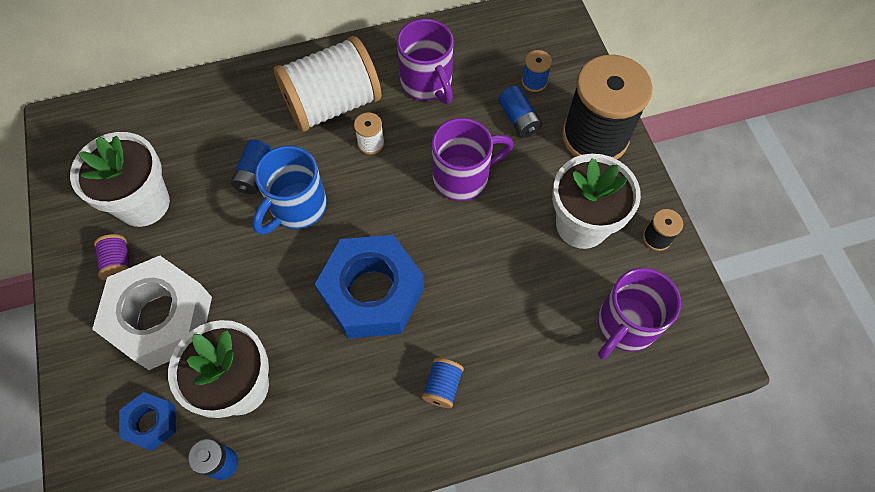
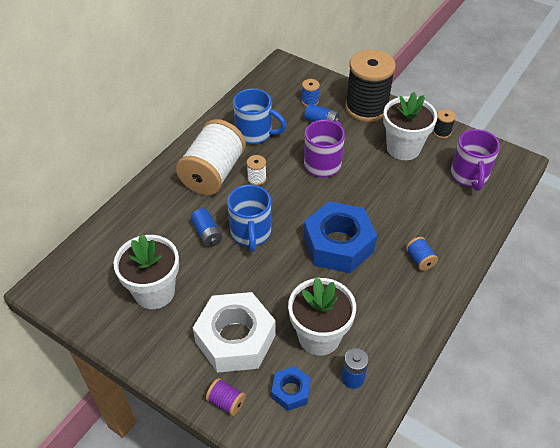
camera: 40 degrees left, 15 degrees down
(119, 263) = (175, 331): purple spool -> purple spool (226, 402)
(427, 83) = (255, 133): purple mug -> blue mug

